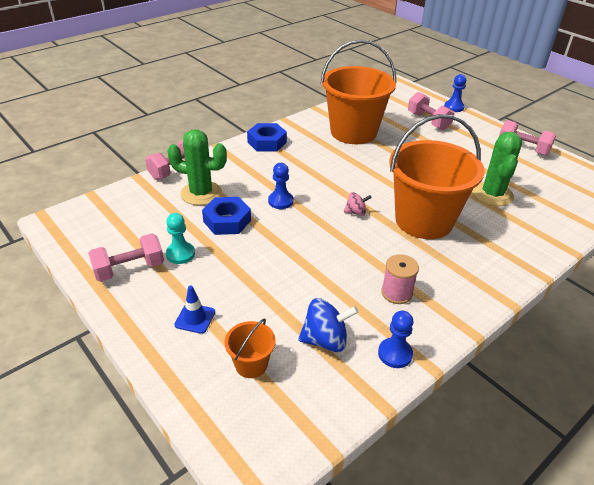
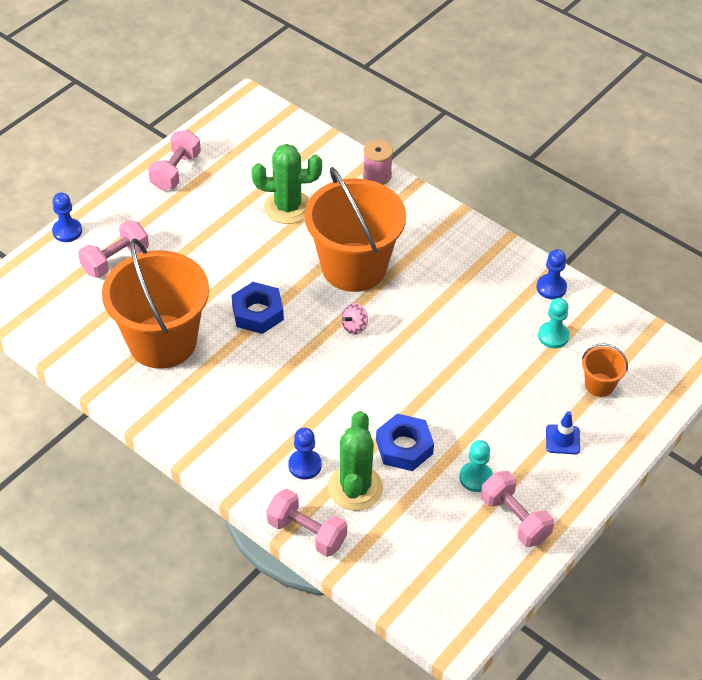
camera: 100 degrees left, 10 degrees up
(267, 142) = (209, 439): blue nut -> blue nut (257, 313)
(280, 201) = (351, 401): blue pawn -> blue pawn (305, 465)
(325, 340) = (553, 336): blue spinning top -> turquoise pawn
(356, 212) = (354, 327): pink spinning top -> pink spinning top turned 120 degrees counterclockwise
(396, 293) = (476, 288): pink spool -> pink spool (377, 175)

